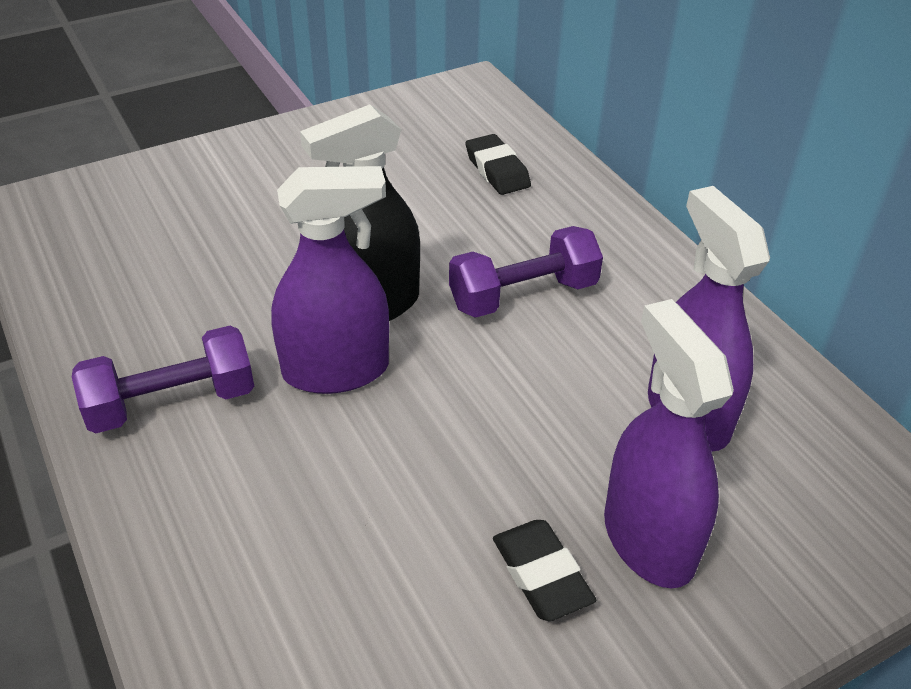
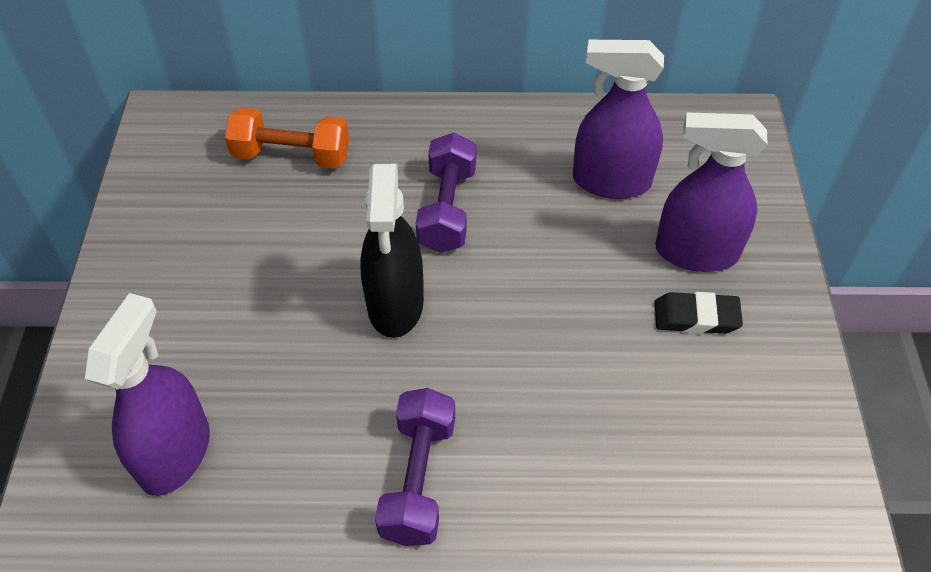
camera: 60 degrees left, 10 degrees up
(336, 370) = (452, 354): purple spray bottle -> purple spray bottle (175, 453)
(497, 170) = (291, 155): black eraser -> orange dumbbell

